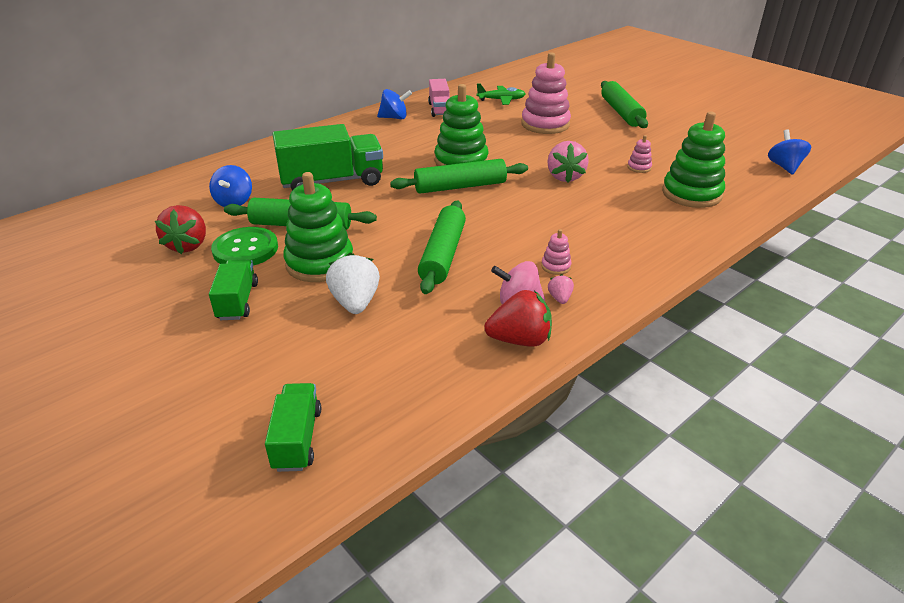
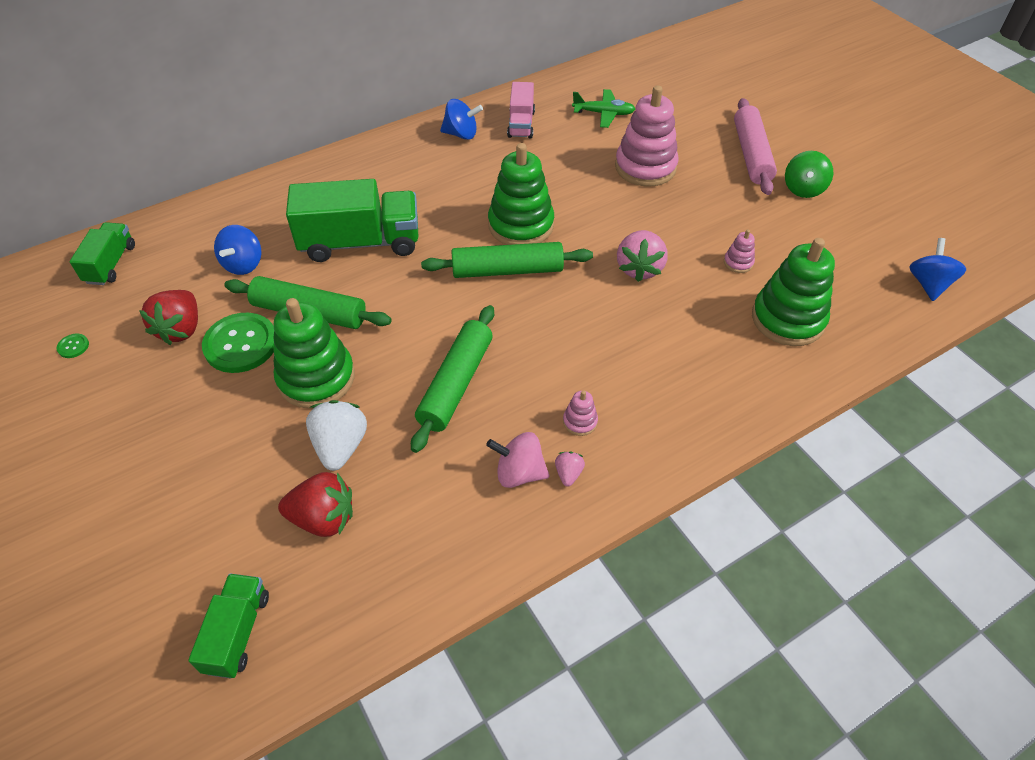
camera: 10 degrees right, 15 degrees up
(88, 265) = (73, 346): none -> green button
(237, 301) = (217, 425): green truck -> green truck (111, 264)
(520, 340) = (504, 531): red strawberry -> red strawberry (323, 518)
(621, 112) = (751, 154): green rolling pin -> pink rolling pin
(668, 126) = (803, 189): none -> green spinning top

